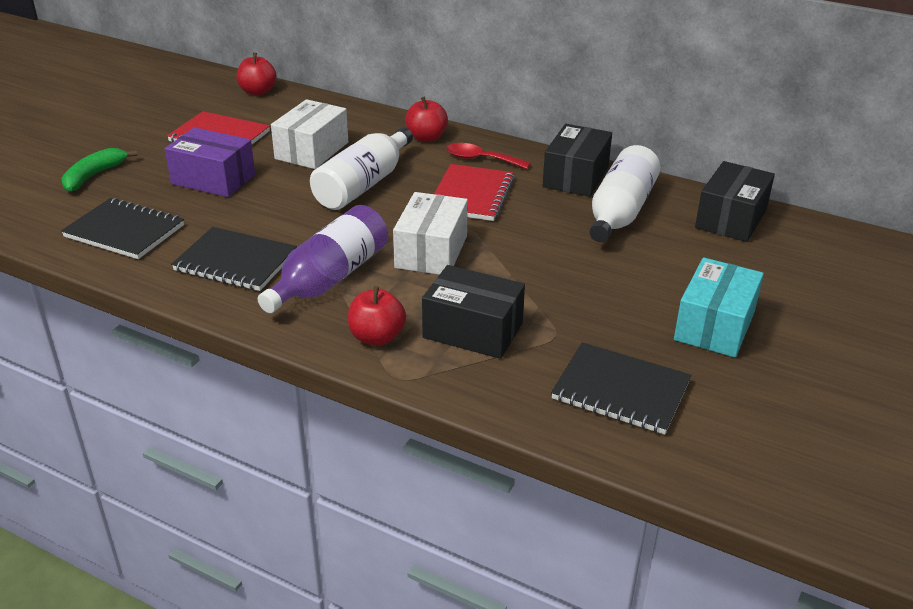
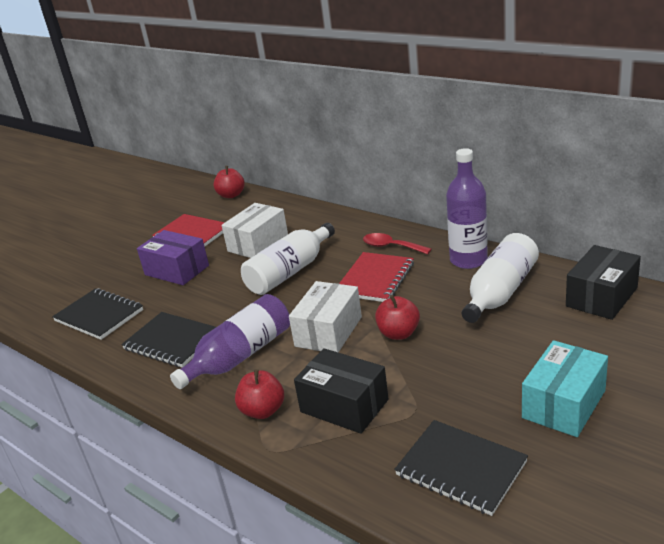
camera: 15 degrees right, 5 degrees down
(94, 176) = (92, 269): green banana -> none
(426, 138) = (351, 229): red apple -> red apple (398, 333)
(576, 177) = (468, 260): black box -> purple bottle

